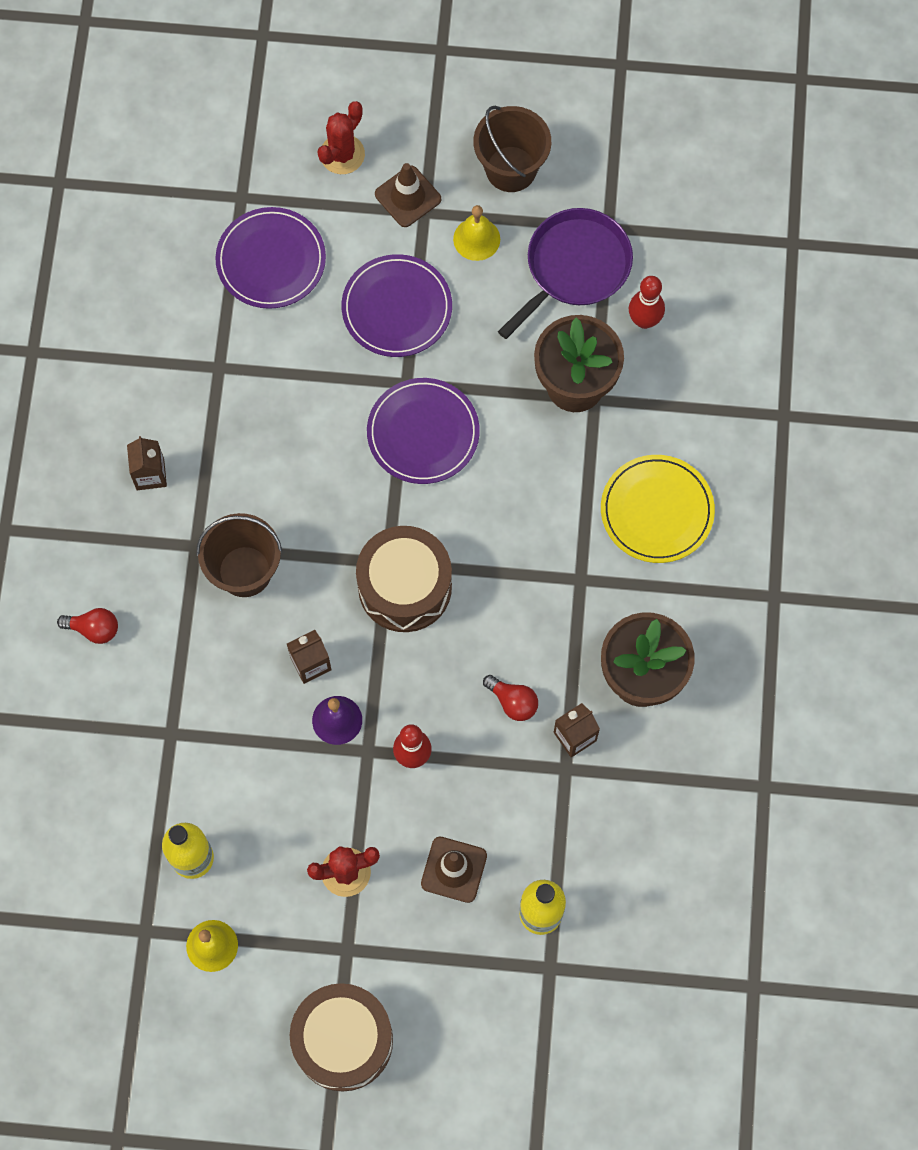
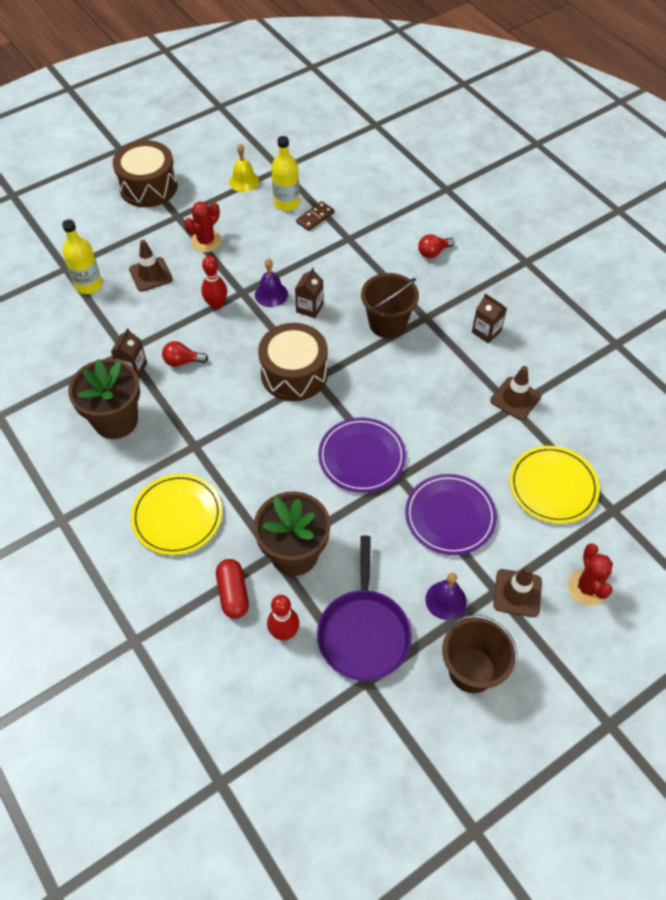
camera: 140 degrees right, 15 degrees down
(179, 802) = (315, 217): none -> brown domino
(206, 374) = (515, 398): none -> brown traffic cone
(271, 260) = (553, 486): purple plate -> yellow plate
(476, 239) = (445, 600): yellow bell -> purple bell
(662, 390) = (233, 593): none -> red capsule

